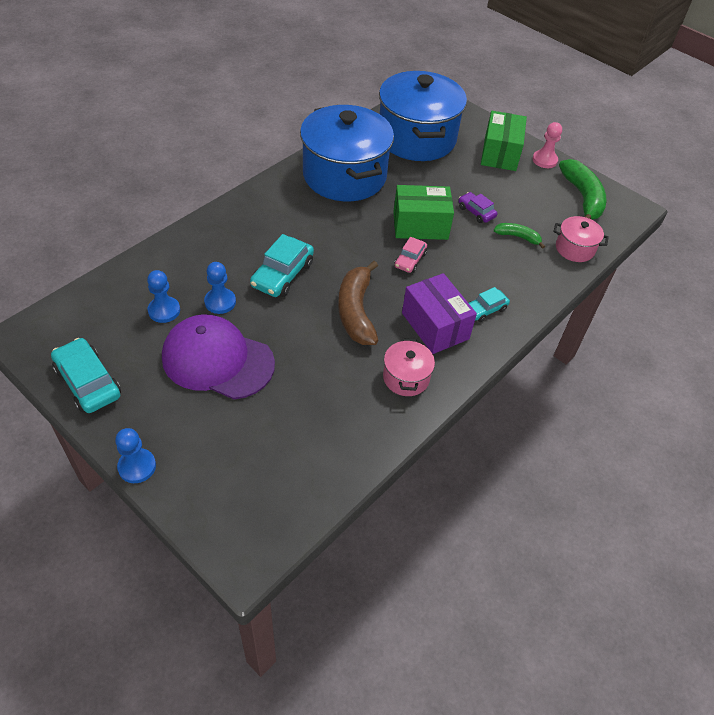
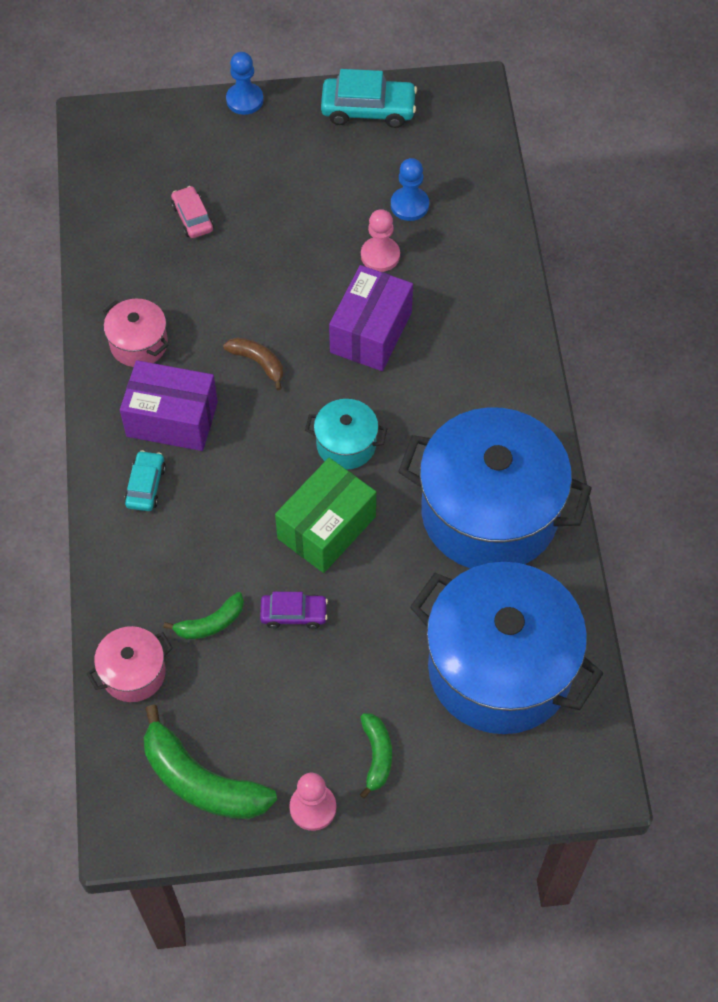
camera: 135 degrees right, 10 degrees up
(217, 360) = (305, 211): purple cap -> none
(220, 302) = (380, 255): blue pawn -> pink pawn
(282, 274) = (371, 332): turquoise car -> purple box
(356, 311) = (258, 362): brown banana -> brown banana, size x0.54
(366, 244) = (346, 444): none -> turquoise pot
(410, 260) = (282, 470): pink car -> pink car (192, 218)
(500, 154) = (377, 755): green box -> green banana

